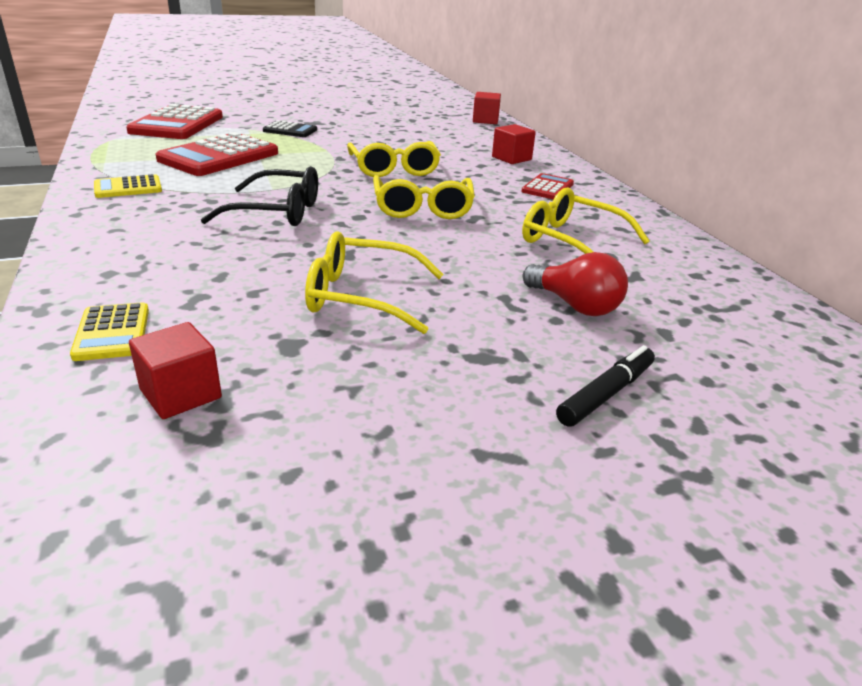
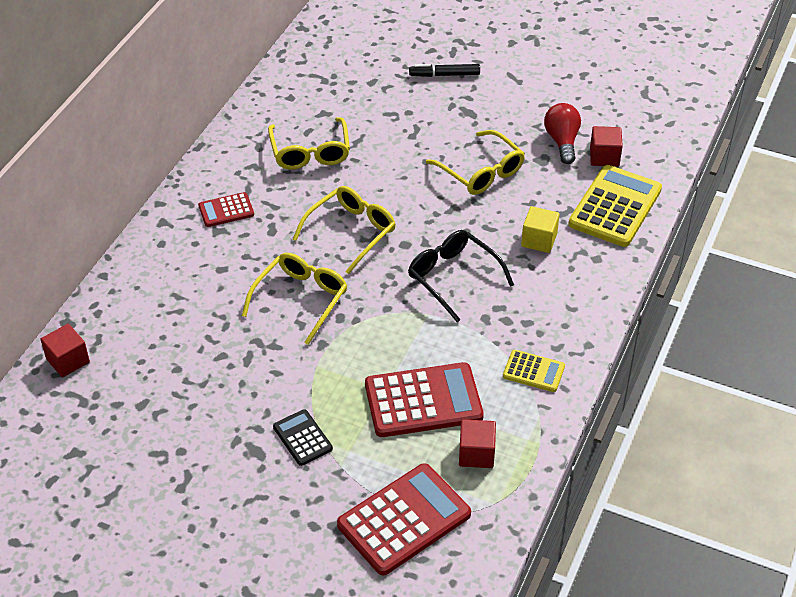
camera: 135 degrees left, 15 degrees up
(112, 333) = (615, 207): yellow calculator -> yellow calculator, size x1.92
(206, 264) = (539, 240): none -> yellow cube
(511, 158) = (178, 266): red cube -> red cube (476, 454)
(575, 305) = (386, 114): red light bulb -> red light bulb (562, 141)

